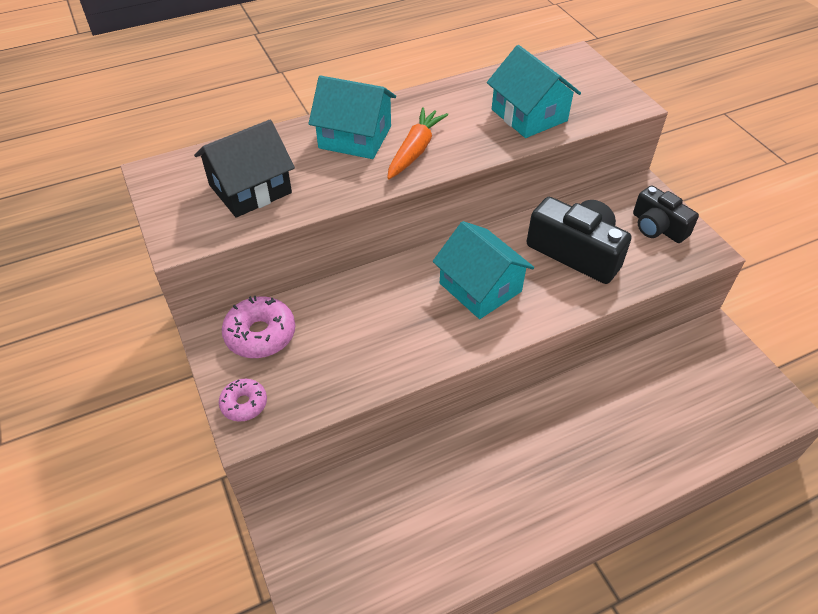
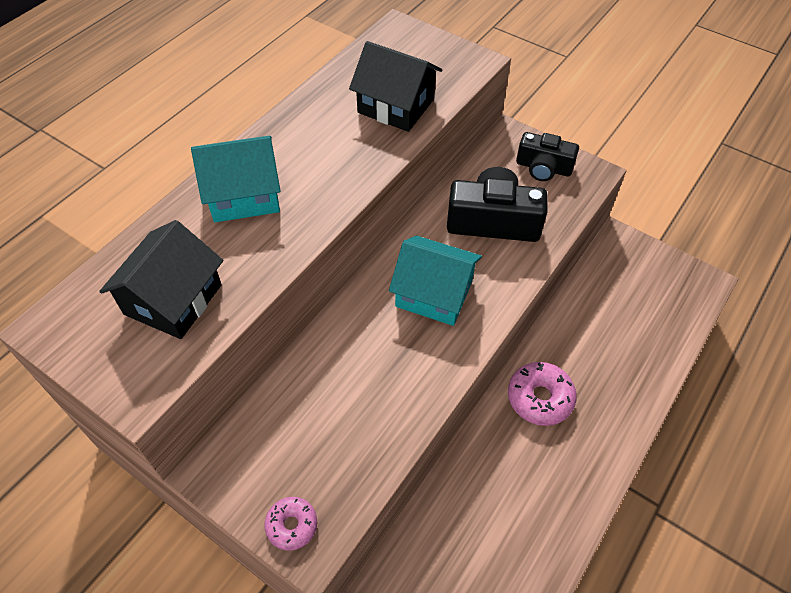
camera: 30 degrees left, 5 degrees up
(260, 334) = (258, 444): pink donut -> pink donut (540, 398)
(415, 150) = (314, 185): orange carrot -> none
(529, 115) = (396, 106): turquoise house -> black house

